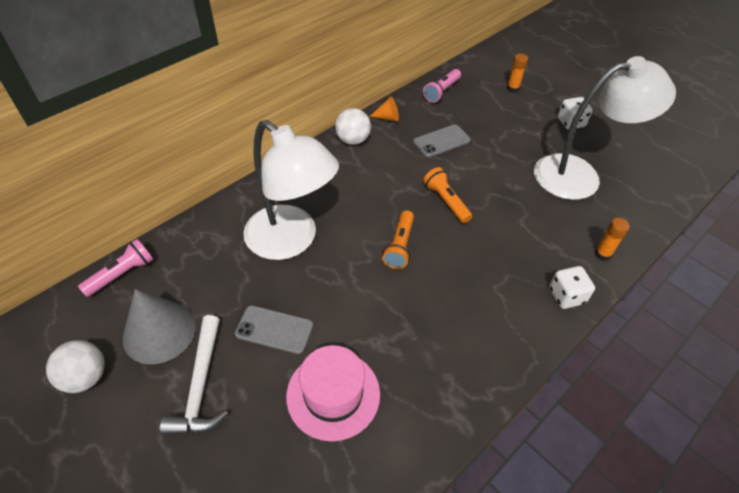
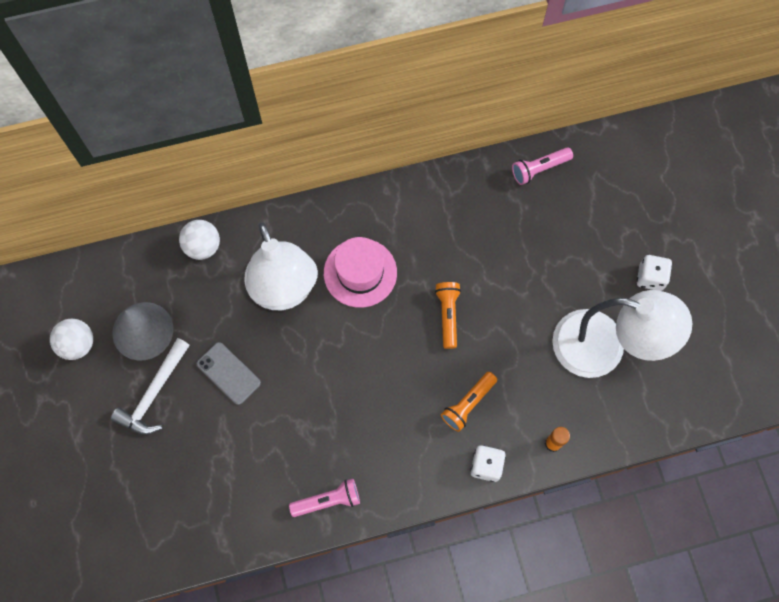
camera: 30 degrees right, 20 degrees up
(122, 274) = (134, 260): pink flashlight -> pink flashlight (328, 501)
(333, 394) = (244, 451): pink hat -> pink hat (360, 272)
(353, 140) = (404, 197): white ball -> white ball (203, 247)
(387, 117) = (457, 182): orange cone -> none
(399, 246) = (374, 344): orange flashlight -> orange flashlight (468, 404)
(441, 141) = (492, 239): grey phone -> none
(512, 88) = (623, 200): orange glue stick -> none

